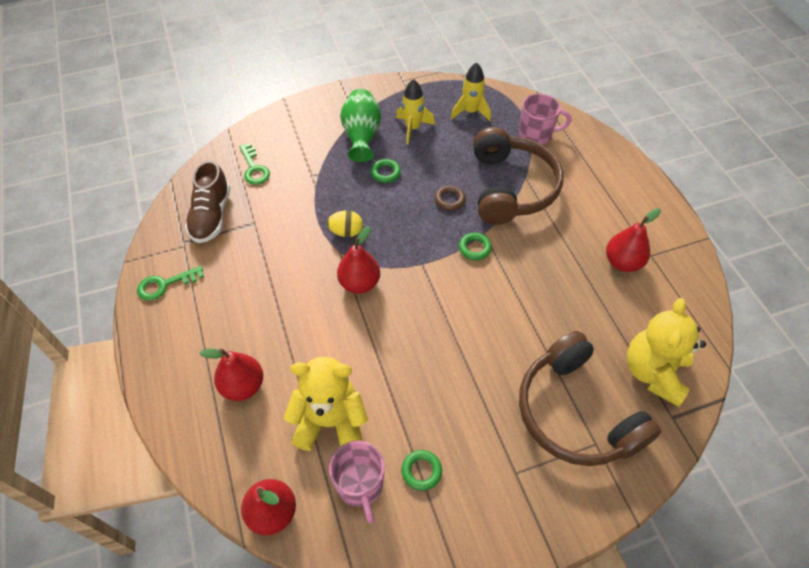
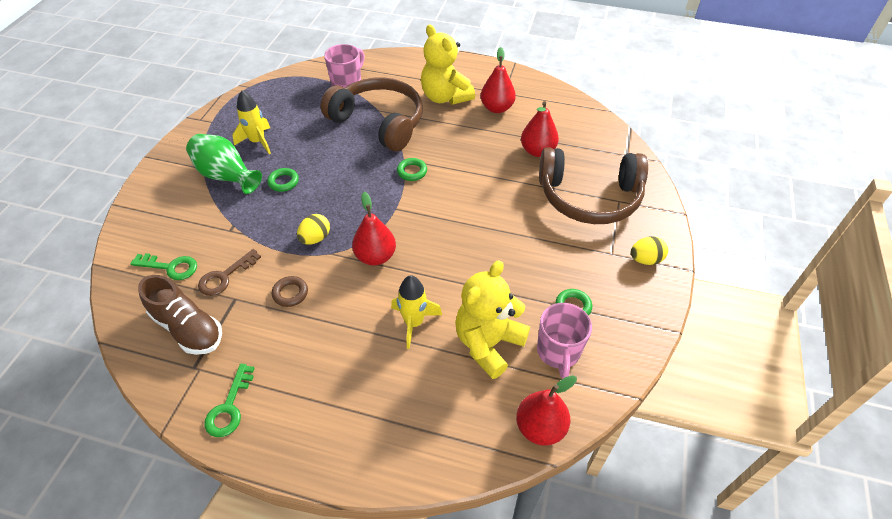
camera: 55 degrees left, 5 degrees down
(243, 386) = (402, 392): red pear -> red pear (537, 151)
(268, 204) = (225, 277): none -> brown key
(360, 486) = (558, 352): pink mug -> pink mug turned 75 degrees clockwise
(449, 200) = (353, 160): brown ring -> brown ring (290, 293)
(470, 112) = (283, 102): yellow rocket -> yellow rocket (414, 323)
(534, 511) = (645, 259): none -> yellow egg
(653, 372) = (589, 144): yellow teddy bear -> yellow teddy bear (445, 97)

